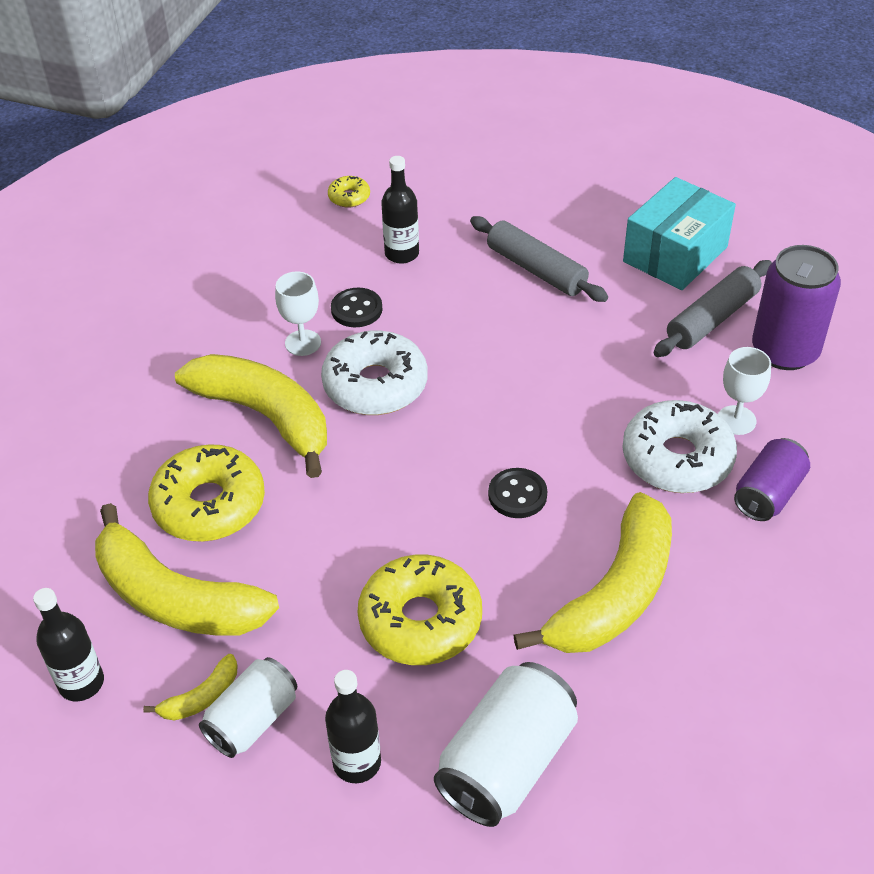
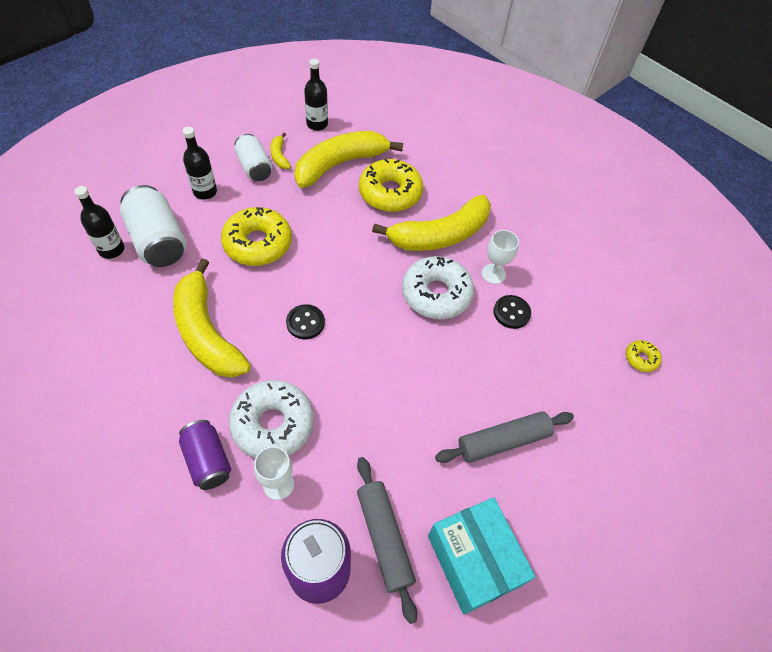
camera: 110 degrees right, 10 degrees up
(402, 254) = (559, 363): black bottle -> black bottle (111, 249)

